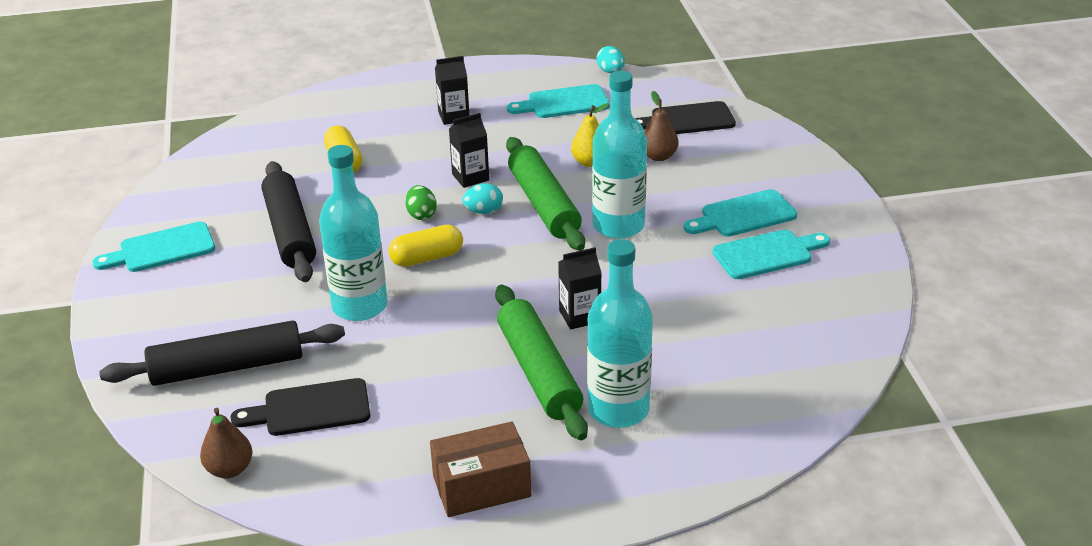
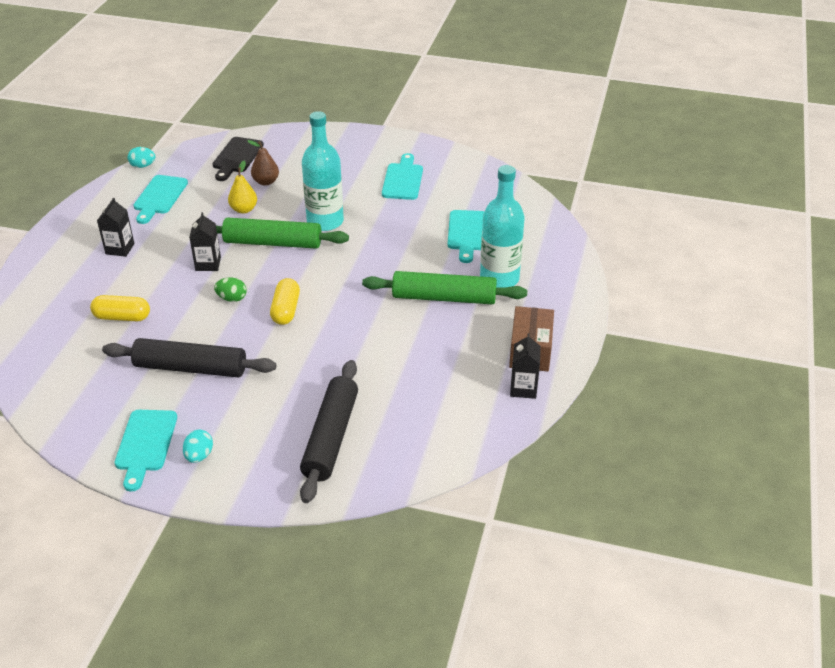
camera: 65 degrees left, 5 degrees up
(230, 469) = (443, 459): brown pear -> none
(310, 409) = (407, 405): black cutting board -> none
(360, 306) = (313, 355): turquoise bottle -> none
(483, 211) = (255, 270): turquoise egg -> turquoise egg (199, 456)
(580, 316) = (403, 265): black carton -> black carton (523, 388)
(744, 215) = (358, 174): turquoise cutting board -> turquoise cutting board (467, 233)

